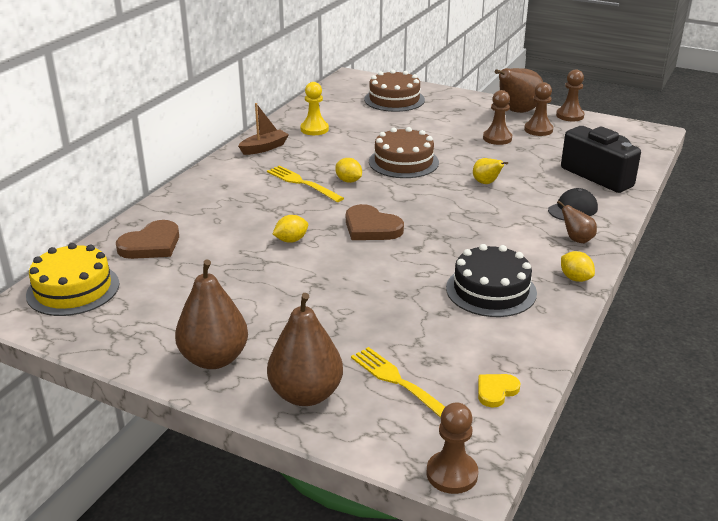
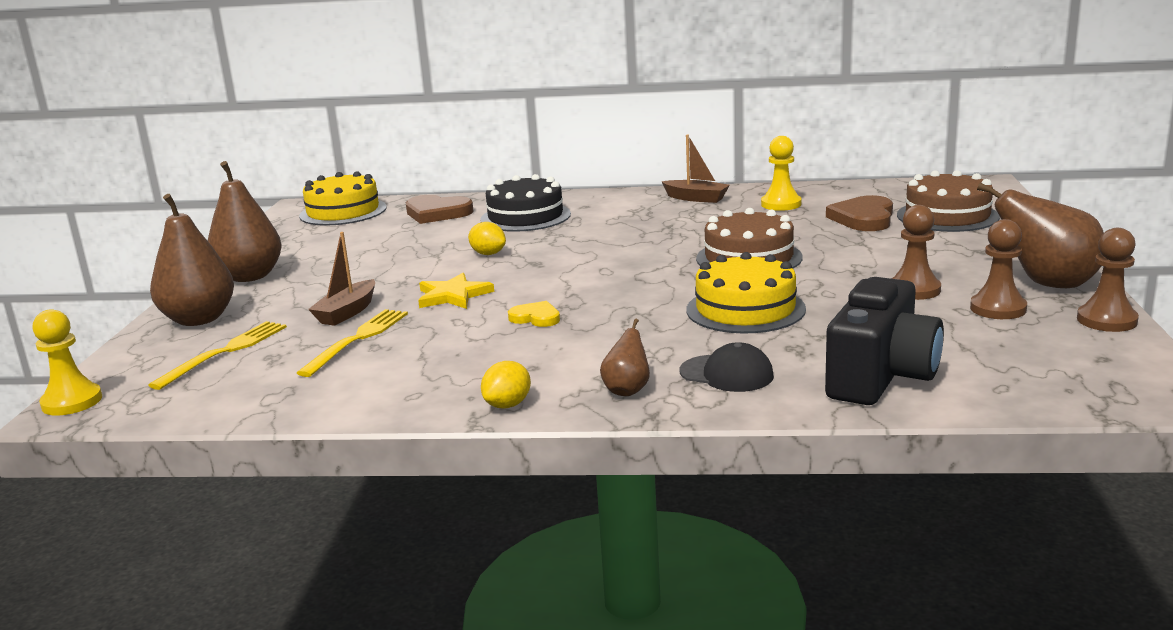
camera: 70 degrees right, 10 degrees down
(302, 183) = (627, 230): yellow fork -> yellow fork (357, 339)
(348, 181) = (658, 246): yellow lemon -> none
(362, 317) = (347, 312): none -> brown boat
(369, 268) = (453, 295): none -> yellow star
(371, 227) = (549, 278): brown heart -> brown heart (863, 218)
(452, 474) = (72, 402): brown pawn -> yellow pawn
(486, 183) = (745, 309): yellow pear -> yellow cake
(491, 290) = (441, 361): black cake -> black cake (525, 217)
(496, 391) = (219, 399): yellow heart -> yellow heart (536, 318)

